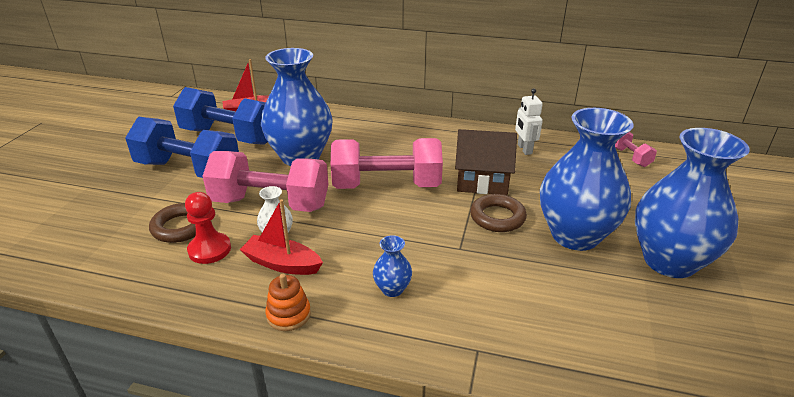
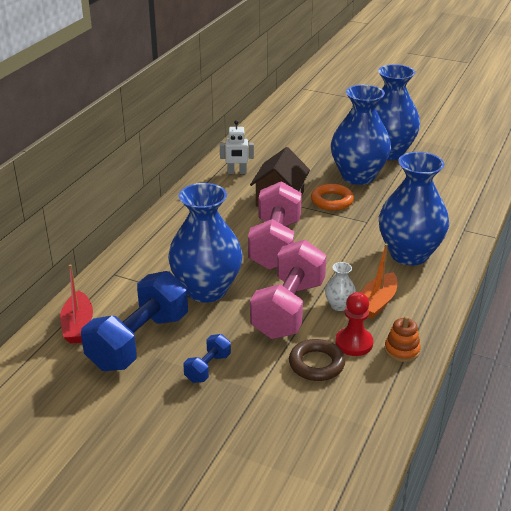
camera: 80 degrees left, 0 degrees up
(188, 170) = (208, 368): blue dumbbell -> blue dumbbell, size x0.46
(282, 263) = (377, 303): red boat -> orange boat
(288, 315) = (434, 300): orange stacking toy -> orange stacking toy (402, 350)
(392, 289) = (409, 254): blue vase -> blue vase, size x2.42
(497, 217) = (332, 201): brown ring -> orange ring
(629, 157) = (264, 134): pink dumbbell -> none

